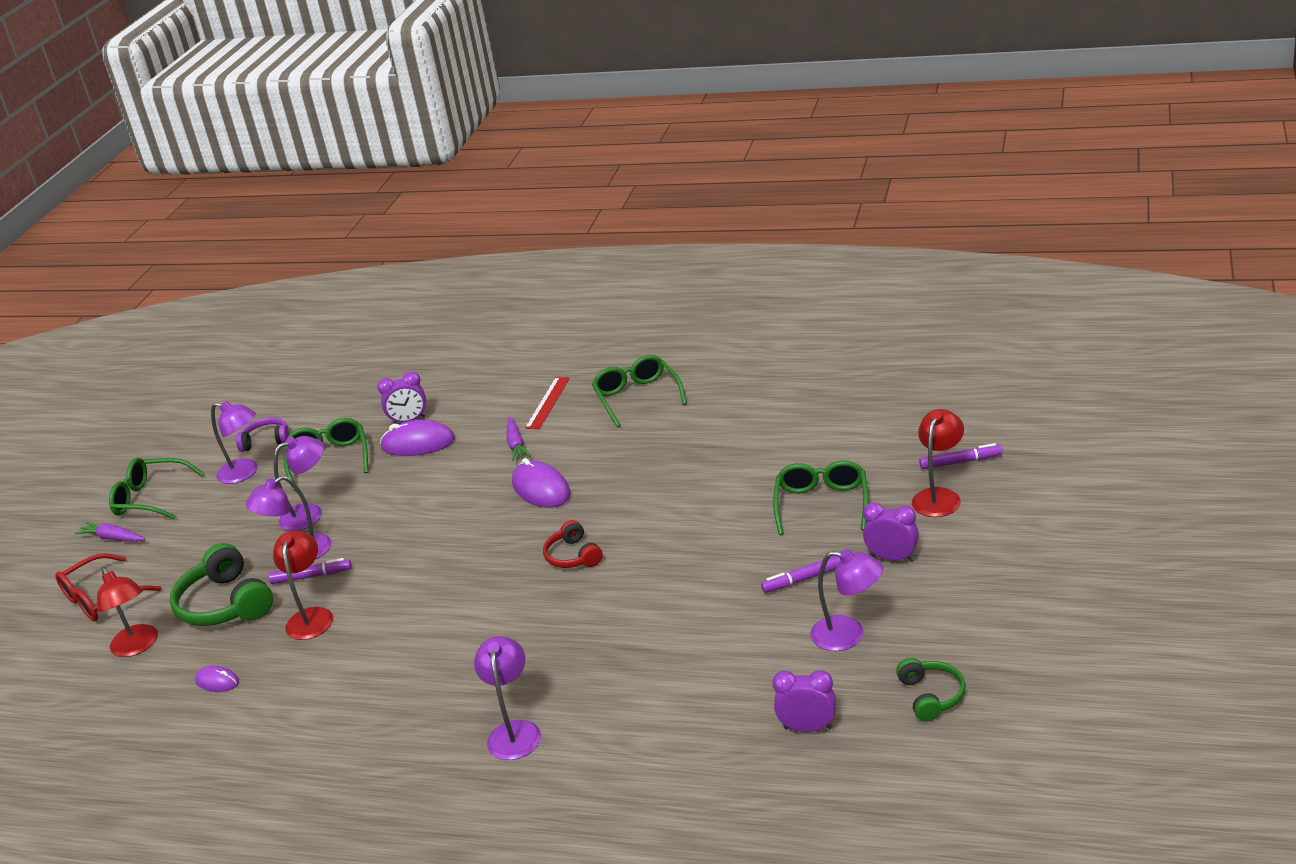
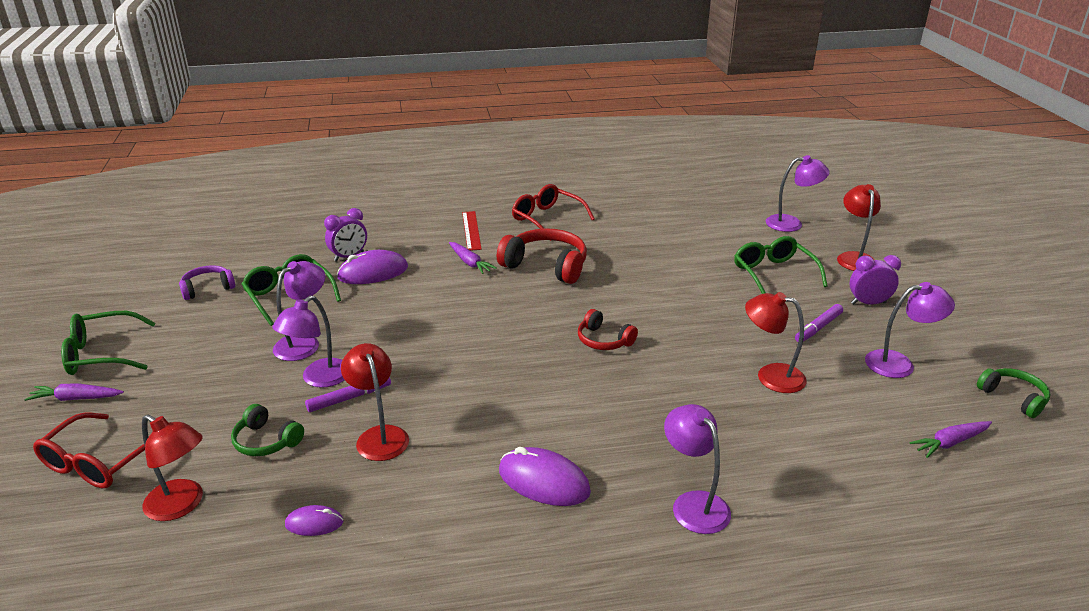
camera: 30 degrees left, 0 degrees up
(225, 604) = (266, 441): green headphones -> green headphones, size x0.58
(245, 473) = (202, 317): purple lamp -> purple lamp (791, 223)
(541, 489) = (524, 293): purple mouse -> purple mouse (543, 481)
(588, 459) = (546, 266): none -> red headphones
(637, 397) = (547, 219): green glasses -> red glasses
(700, 624) = (770, 376): none -> red lamp
(808, 728) = (950, 443): purple clock -> purple carrot
(960, 462) = (843, 234): purple marker -> none

